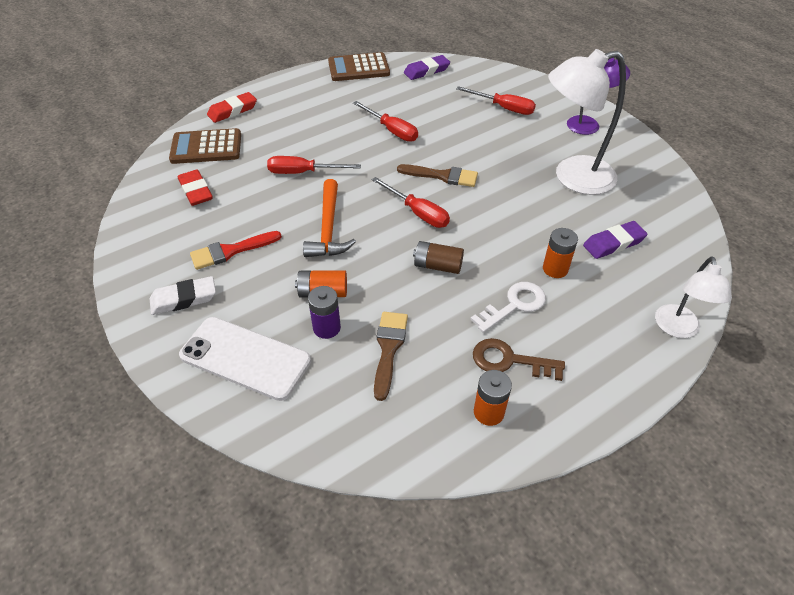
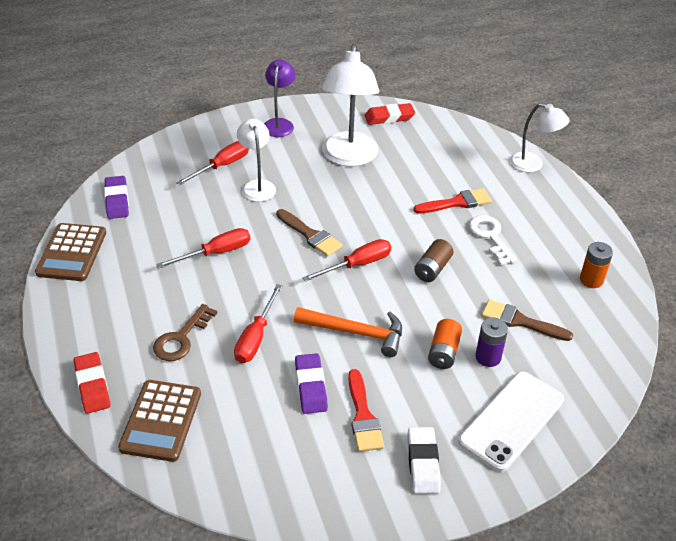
camera: 75 degrees left, 5 degrees down
(196, 191) = (246, 439): red eraser -> red eraser (389, 117)
(442, 176) = (310, 235): brown brush -> brown brush turned 105 degrees clockwise
(490, 132) = (257, 186): none -> white lamp
(510, 360) = (545, 255): brown key -> brown key (181, 338)
(555, 269) = (457, 203): orange battery -> red brush
(613, 243) = (438, 163): purple eraser -> purple eraser (311, 386)

